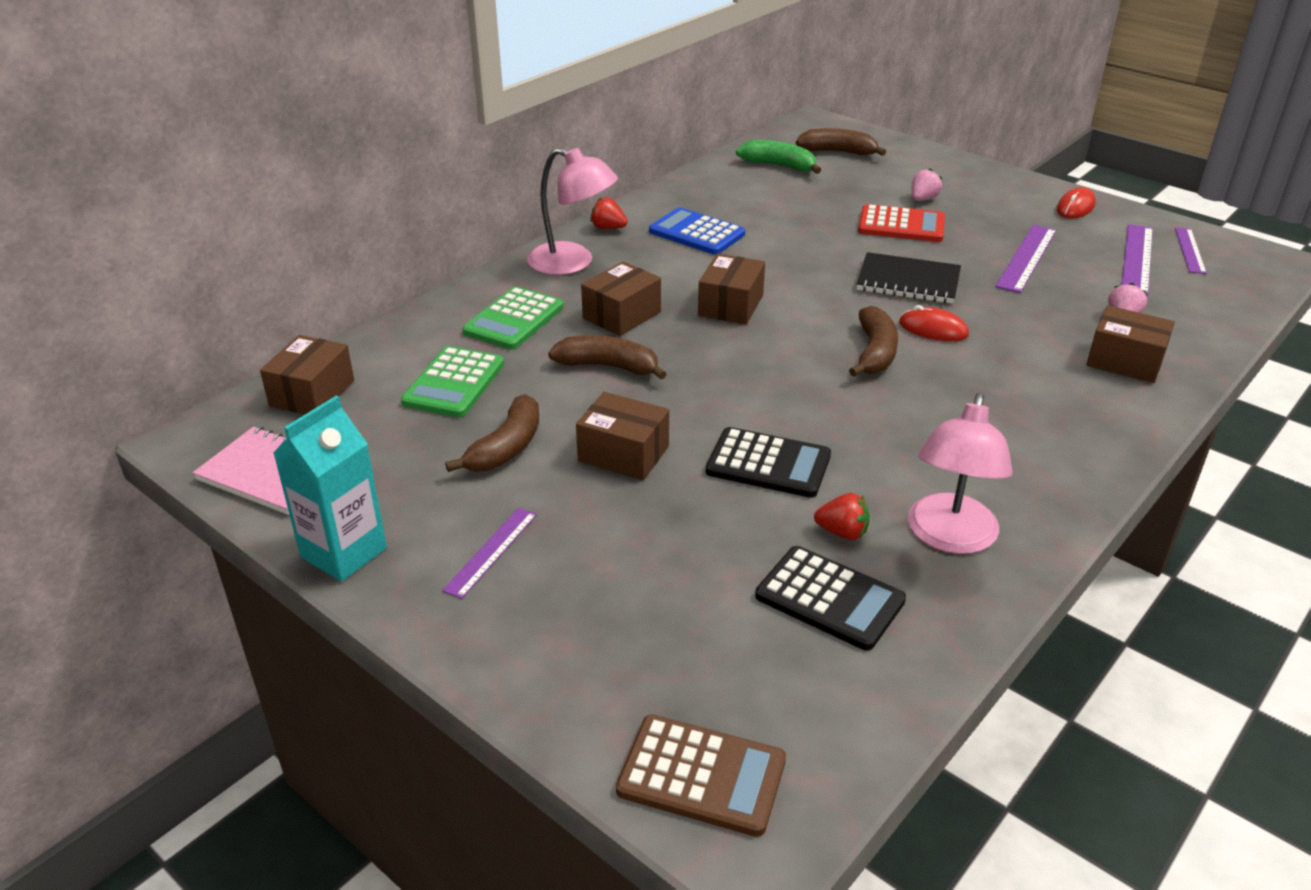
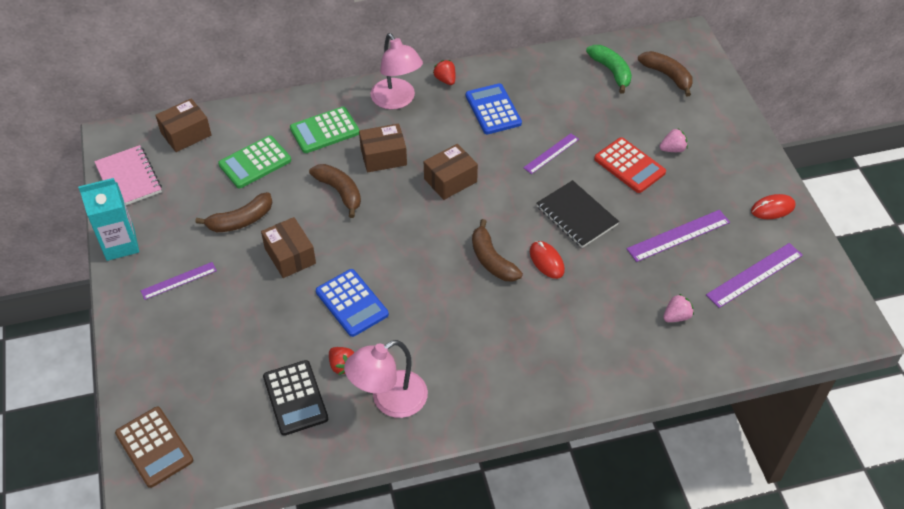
camera: 35 degrees right, 15 degrees up
(768, 464) = (352, 303): black calculator -> blue calculator
(875, 353) = (492, 260): brown banana -> brown banana turned 105 degrees clockwise
(1125, 361) = (633, 348): brown box -> none
(1190, 250) = (803, 287): purple ruler -> purple ruler (551, 153)

